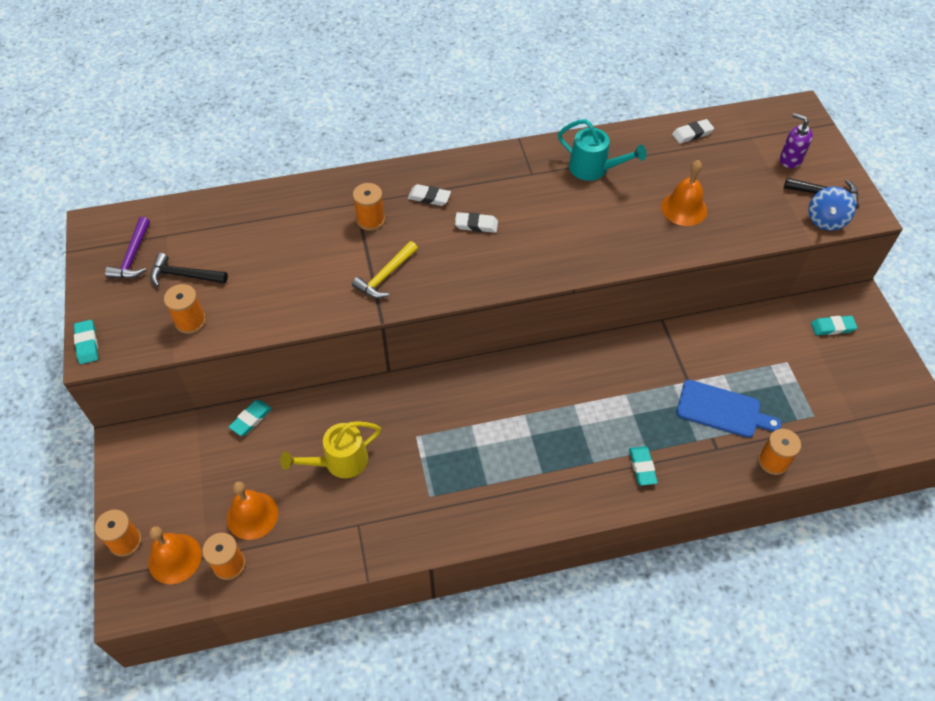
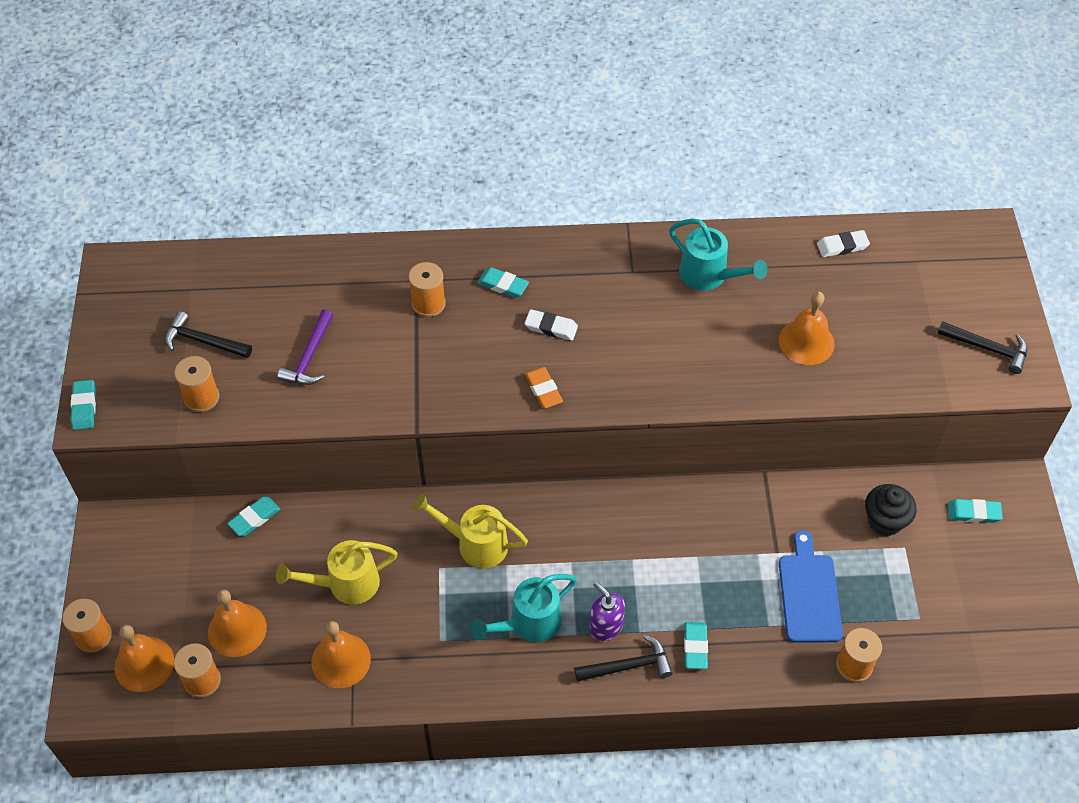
camera: 10 degrees right, 0 degrees up
(133, 256) = (150, 310): purple hammer -> purple hammer (310, 357)
(347, 527) = (341, 660): none -> orange bell
(385, 276) = (432, 375): yellow hammer -> none
(429, 197) = (503, 285): white eraser -> turquoise eraser
(442, 412) = (475, 543): none -> yellow watering can
(481, 274) = (543, 390): none -> orange eraser
(501, 470) = (528, 623): none -> turquoise watering can
(591, 492) = (628, 666): none -> black hammer
(722, 410) = (809, 594): blue cutting board -> blue cutting board turned 120 degrees counterclockwise
(766, 343) = (885, 521): none -> black cupcake
(790, 159) = (956, 297): purple soap dispenser -> purple soap dispenser (605, 626)
(826, 220) = (978, 382): blue spinning top -> none

